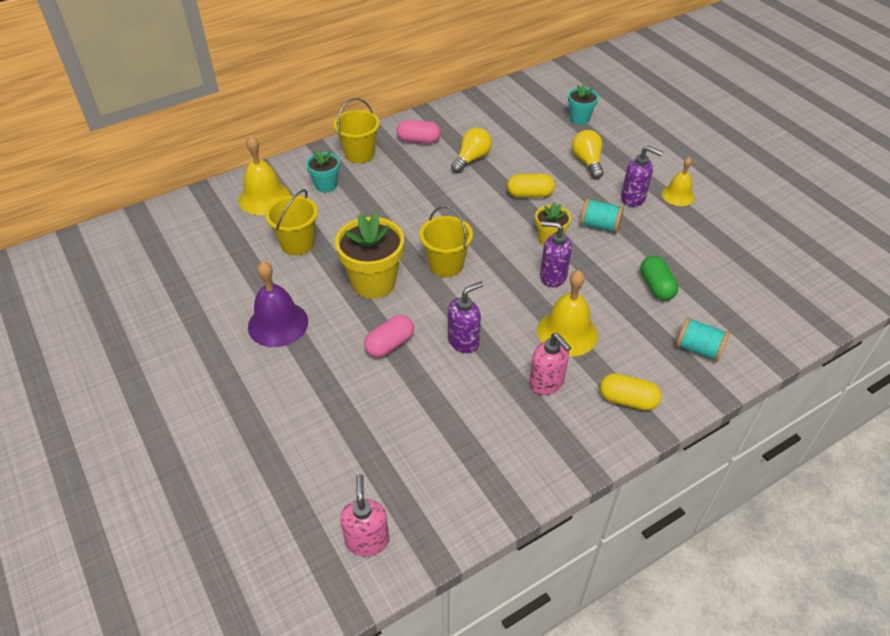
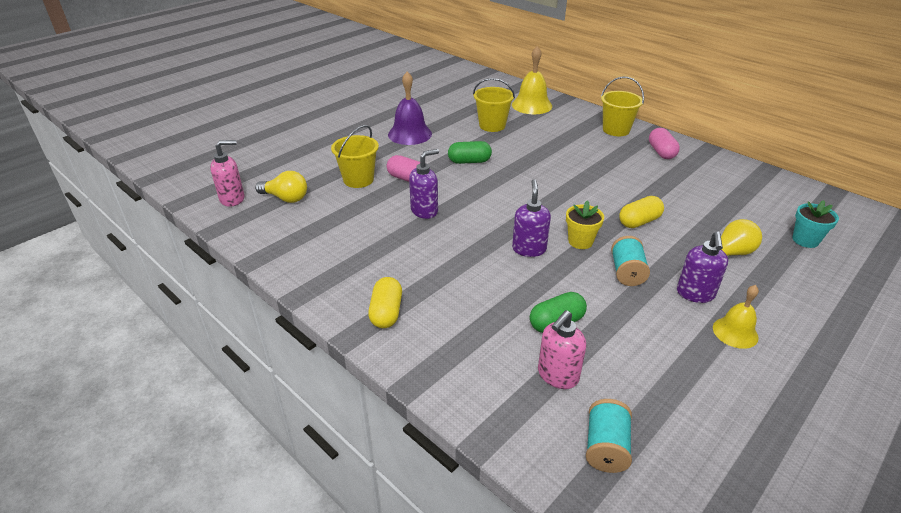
camera: 75 degrees right, 10 degrees down
(326, 185) = (565, 124): turquoise flower pot -> none
(373, 282) = (469, 161): yellow flower pot -> green capsule
(446, 265) = (509, 190): yellow bucket -> yellow bucket (358, 179)
(464, 341) = (424, 211): purple soap dispenser -> purple soap dispenser turned 75 degrees counterclockwise
(471, 159) = (662, 182): yellow light bulb -> yellow light bulb (286, 198)
(530, 194) = (639, 222): yellow capsule -> yellow capsule turned 75 degrees clockwise
(546, 383) = (392, 260): pink soap dispenser -> pink soap dispenser (557, 376)
(567, 332) = (458, 266): yellow bell -> none
(698, 349) = (475, 362): turquoise spool -> turquoise spool (605, 447)

